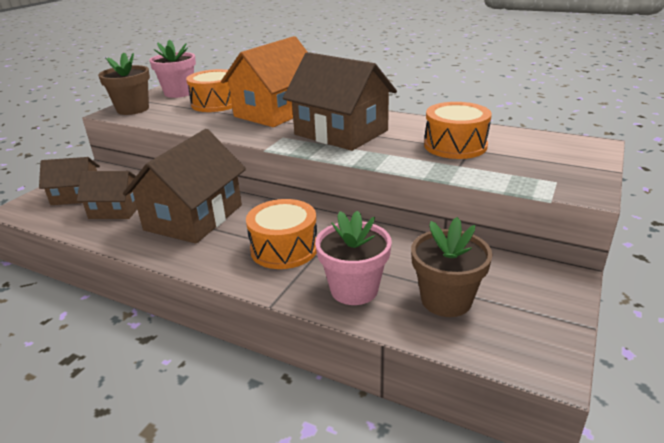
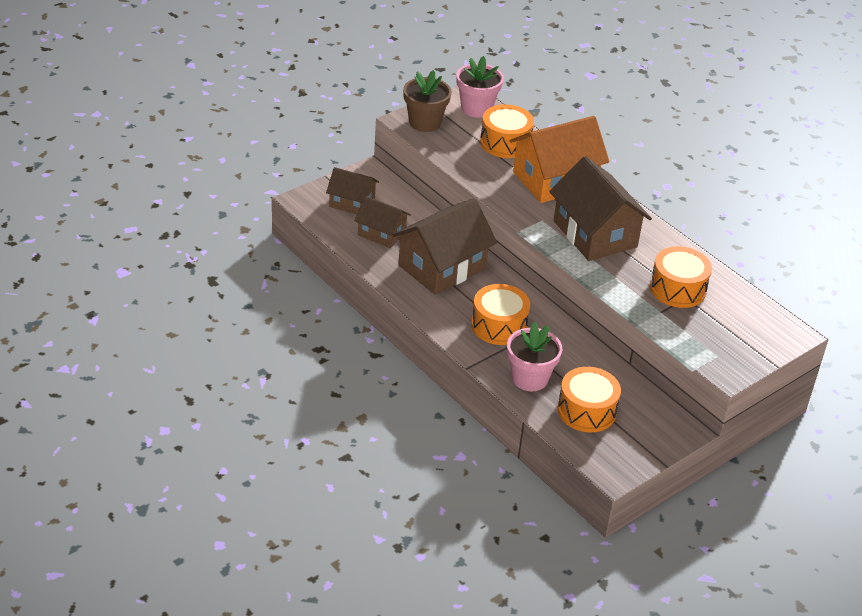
camera: 20 degrees right, 10 degrees up
(446, 300) = (586, 411): brown flower pot -> orange drum

